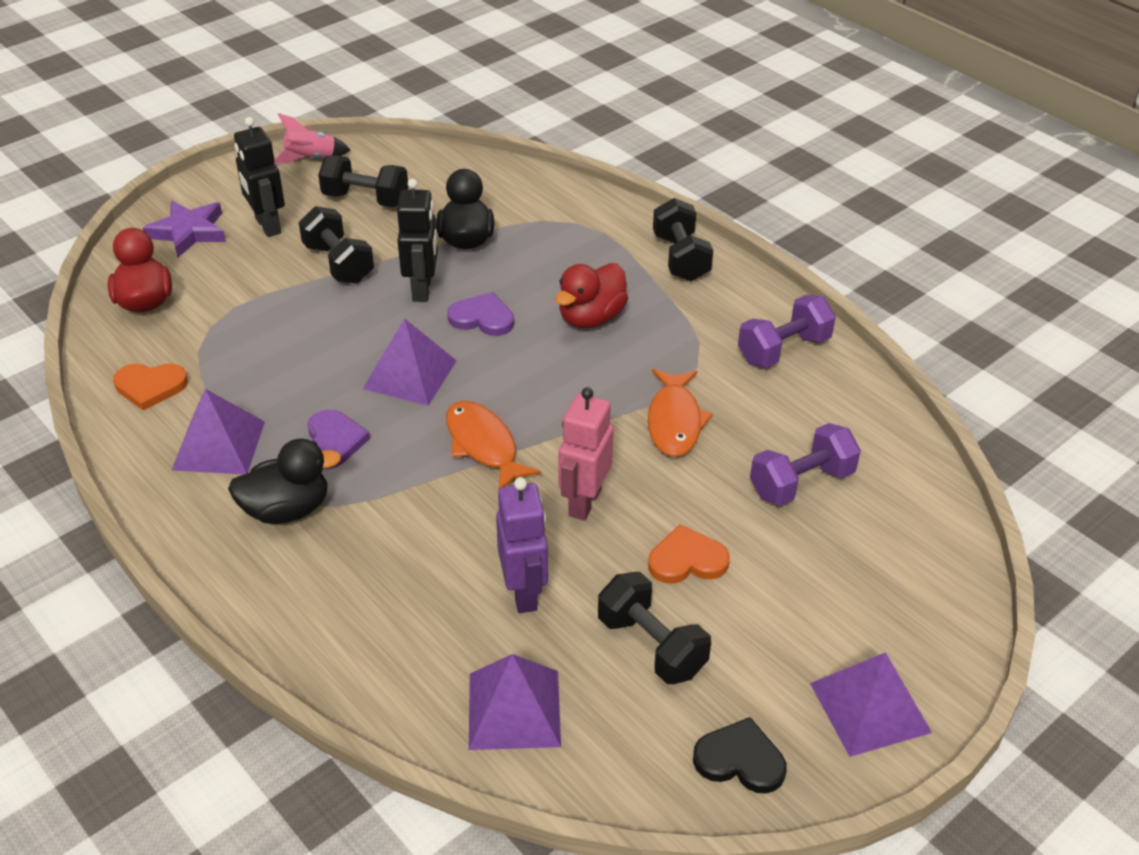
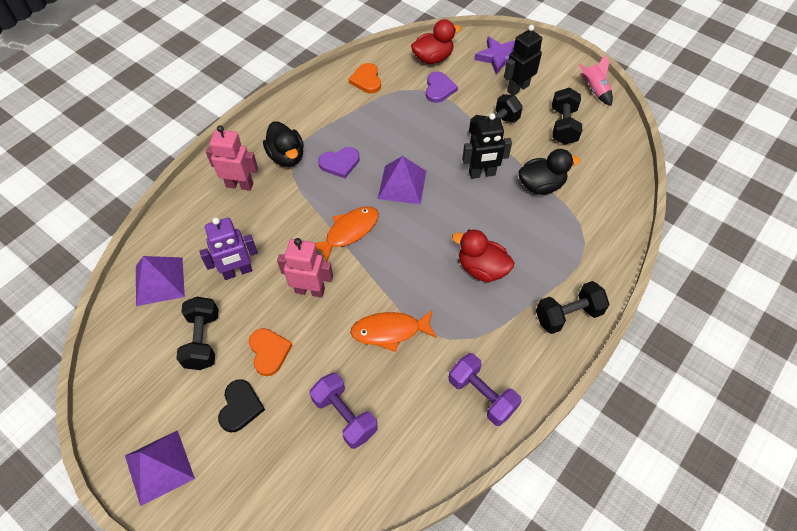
camera: 80 degrees right, 15 degrees up
(218, 445) = (328, 118): purple pyramid -> none
(327, 581) = (240, 185): none -> pink robot
(482, 318) = (463, 209): purple heart -> purple heart (439, 89)
(651, 645) = (203, 340): black dumbbell -> black dumbbell turned 45 degrees counterclockwise
(740, 760) = (124, 395): black heart -> black heart (240, 407)

